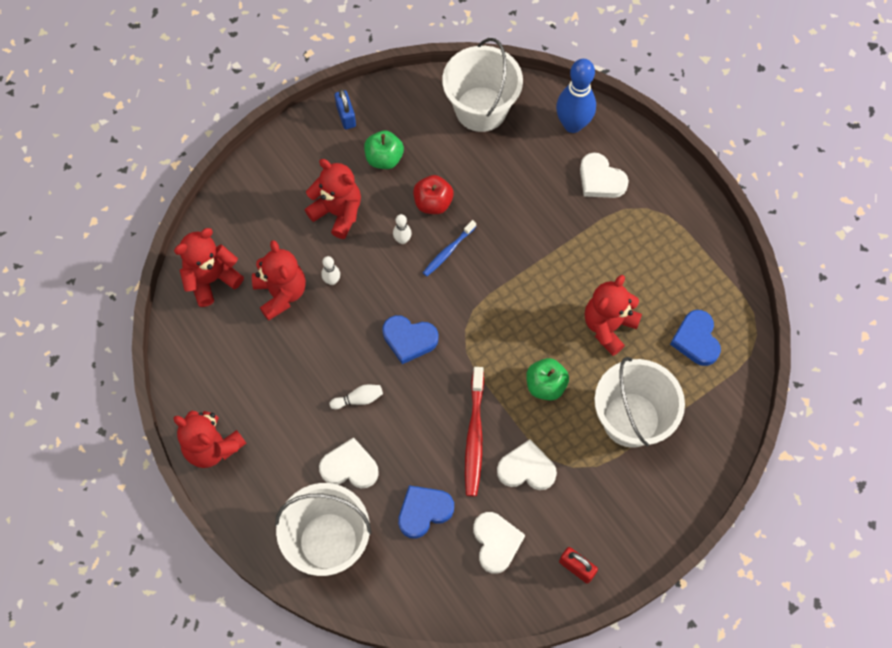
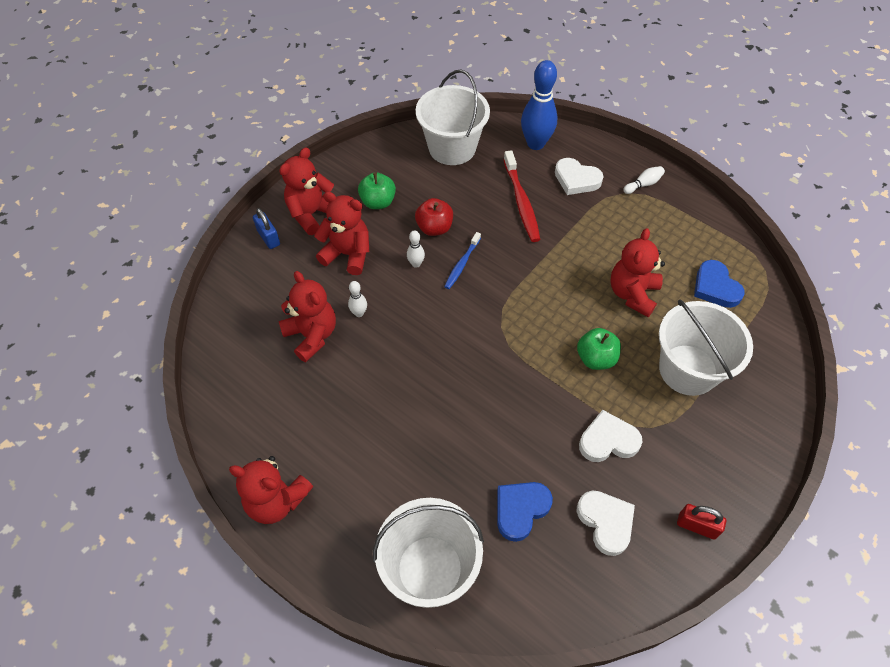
camera: 15 degrees left, 10 degrees down
(211, 279) = (238, 338): red teddy bear -> red teddy bear (311, 214)
(346, 116) = (332, 176): blue padlock -> blue padlock (268, 237)
(350, 467) = (429, 484): white heart -> none
(358, 399) = (418, 415): white bowling pin -> white bowling pin (643, 184)
(409, 339) = (450, 348): blue heart -> none
(474, 436) = (545, 422): red toothbrush -> red toothbrush (521, 202)

